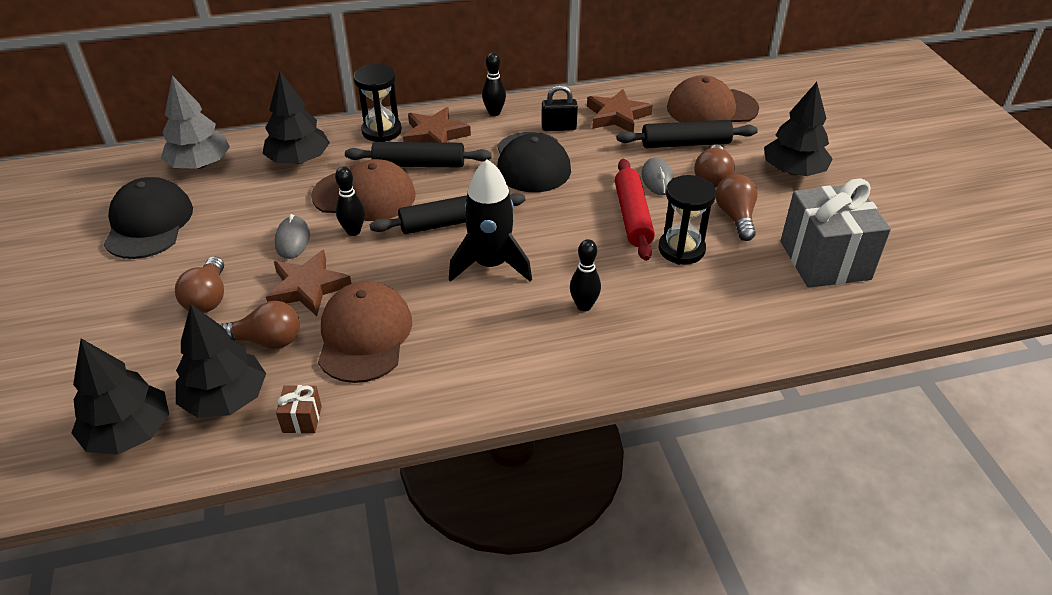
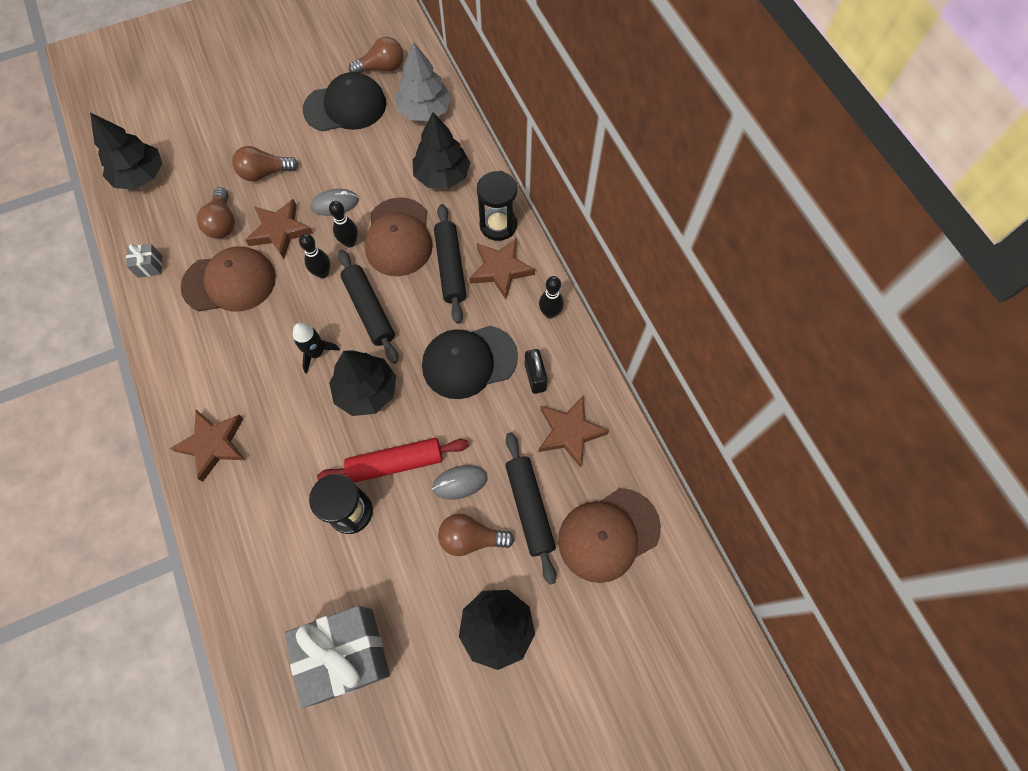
camera: 80 degrees right, 25 degrees up
(226, 398) = (168, 217): black tree -> black tree (366, 391)
(302, 419) = (150, 266): brown gift -> grey gift
(491, 264) = (316, 353): black rocket -> black rocket, size x0.59
(584, 306) = (269, 434): black bowling pin -> black bowling pin (323, 273)
(589, 354) = (213, 444): none -> brown star
(711, 108) = (608, 534): brown cap -> brown cap turned 105 degrees counterclockwise
(735, 217) = (406, 563): brown light bulb -> brown light bulb (382, 68)

